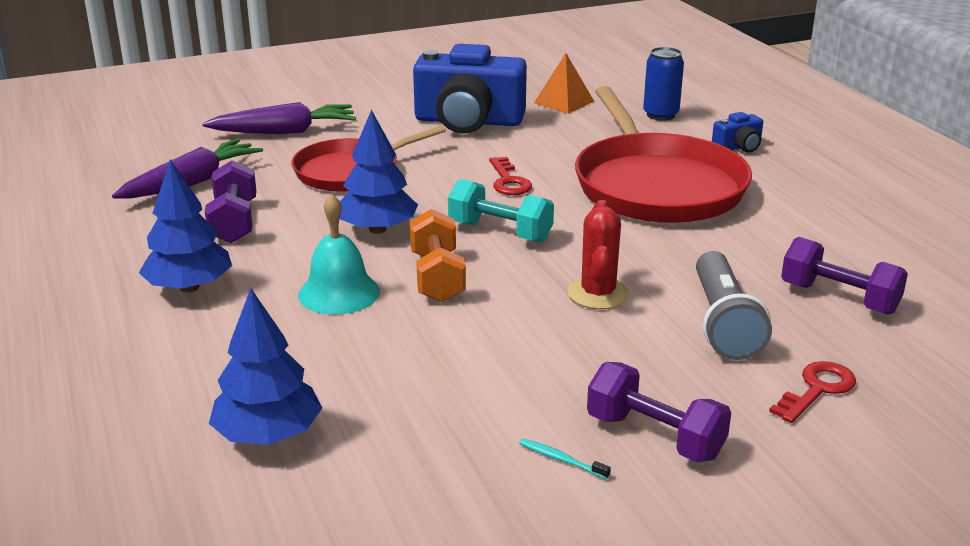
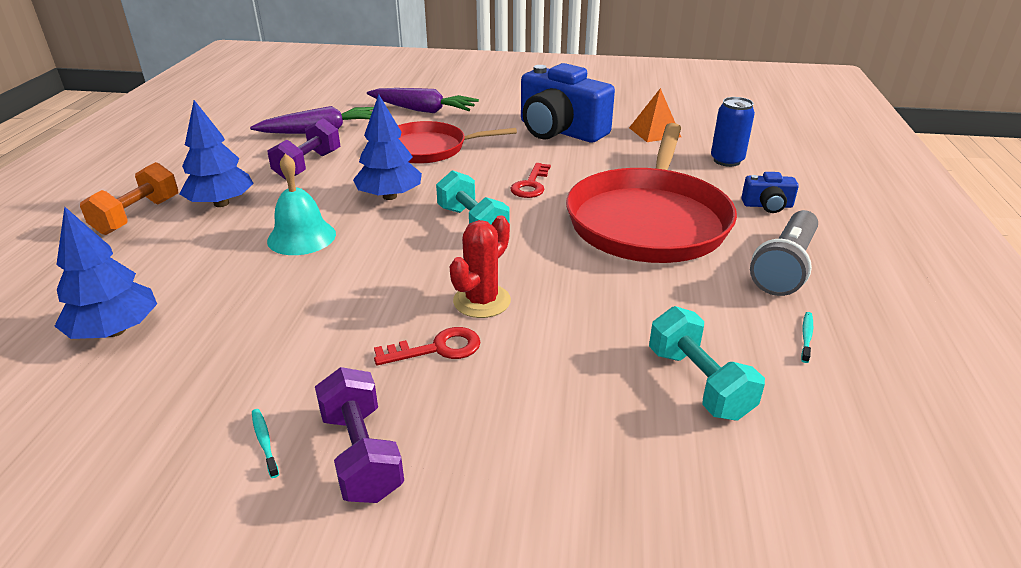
camera: 30 degrees right, 5 degrees up
(437, 277) = (381, 246): orange dumbbell -> orange dumbbell (137, 216)
(723, 322) = (556, 366): grey flashlight -> grey flashlight (785, 267)
(817, 389) = (563, 472): red key -> red key (437, 348)
(839, 298) = (698, 383): purple dumbbell -> turquoise dumbbell
(875, 242) = (806, 337): none -> turquoise toothbrush

